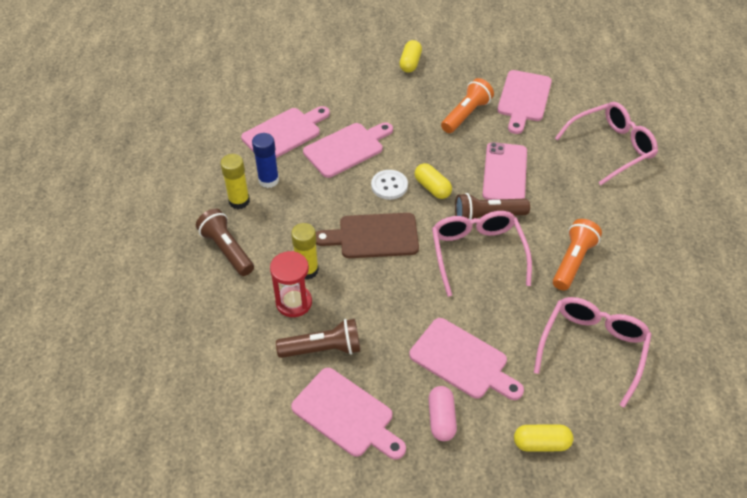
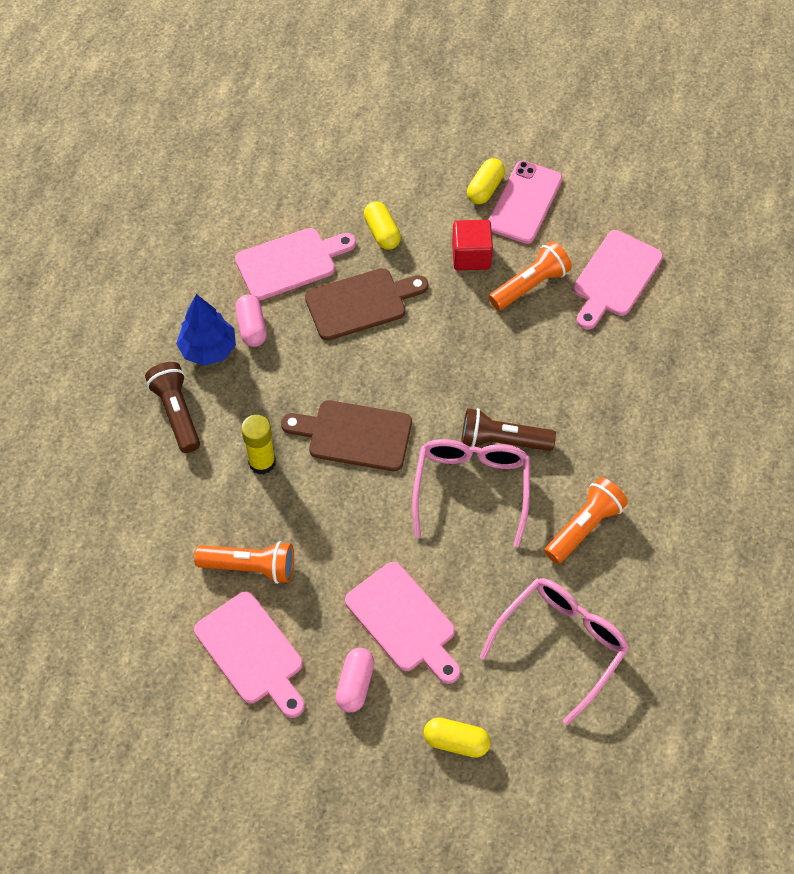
camera: 15 degrees right, 10 degrees up
(239, 201) = (208, 349): yellow glue stick -> blue tree
(268, 180) = (252, 327): blue glue stick -> pink capsule
(294, 302) = (234, 500): red hourglass -> none
(323, 349) = (250, 567): brown flashlight -> orange flashlight
(346, 148) = (361, 303): pink cutting board -> brown cutting board
(389, 186) = (396, 369): white button -> none
(416, 104) = (471, 256): none -> red cube
(432, 188) = (448, 384): yellow capsule -> yellow capsule (382, 233)
(505, 173) = (547, 383): pink phone -> pink phone (524, 202)
(611, 147) = (701, 377): pink glasses -> none

